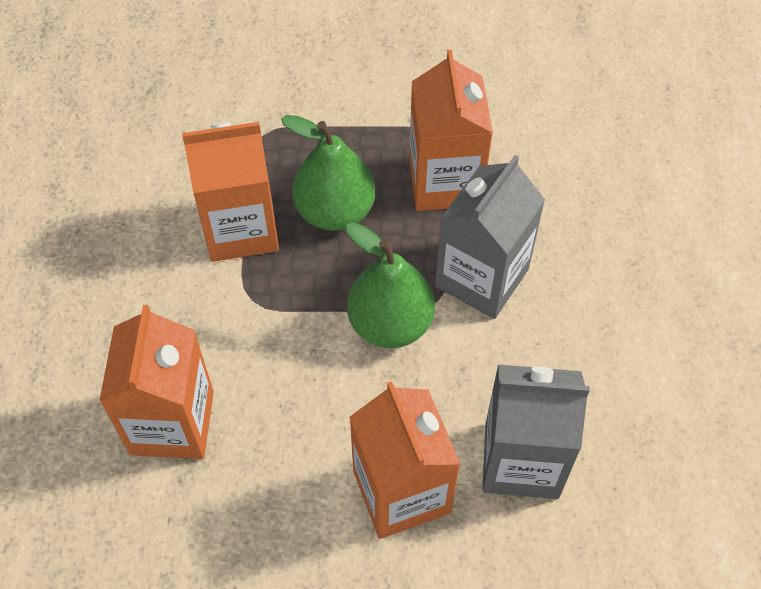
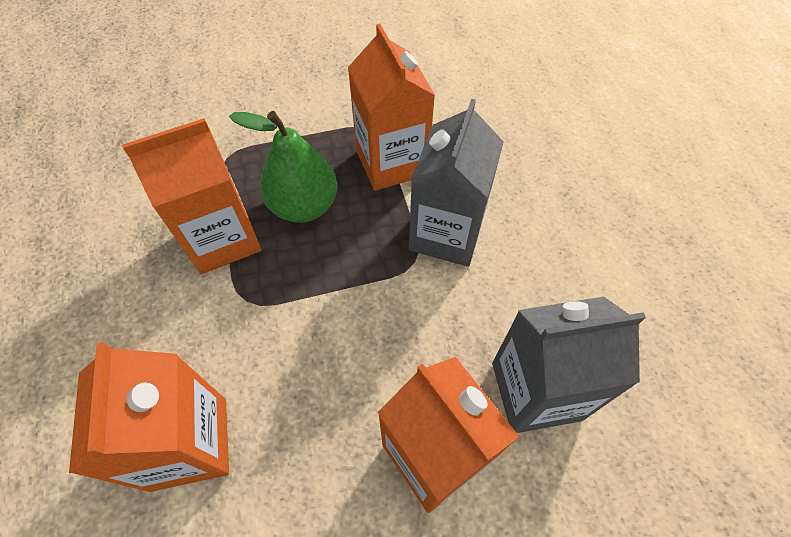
camera: 15 degrees left, 0 degrees up
(390, 323) = (378, 292): green pear -> none

